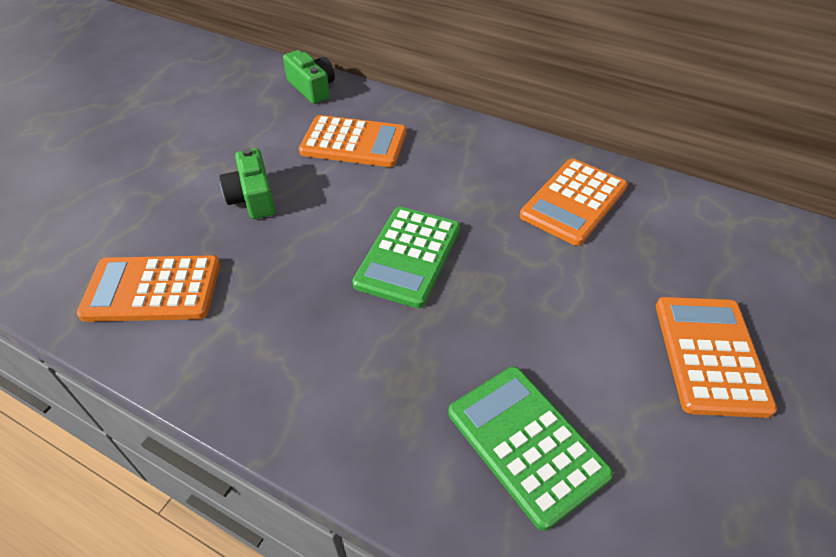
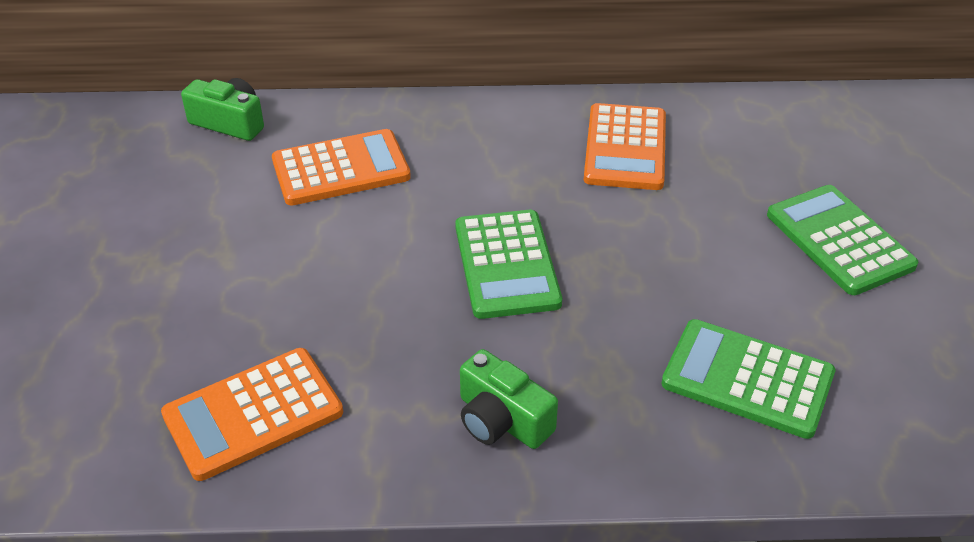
camera: 30 degrees left, 5 degrees down
(253, 198) = (277, 273): green camera -> green camera (502, 420)
(710, 355) = (839, 240): orange calculator -> green calculator

